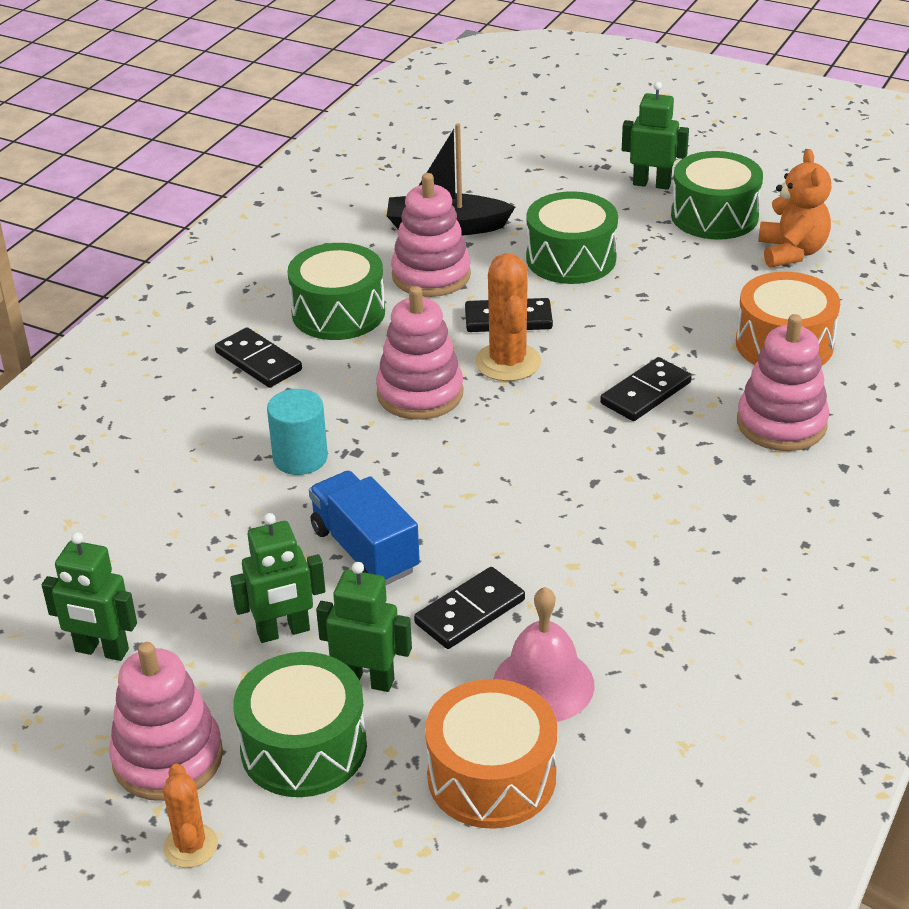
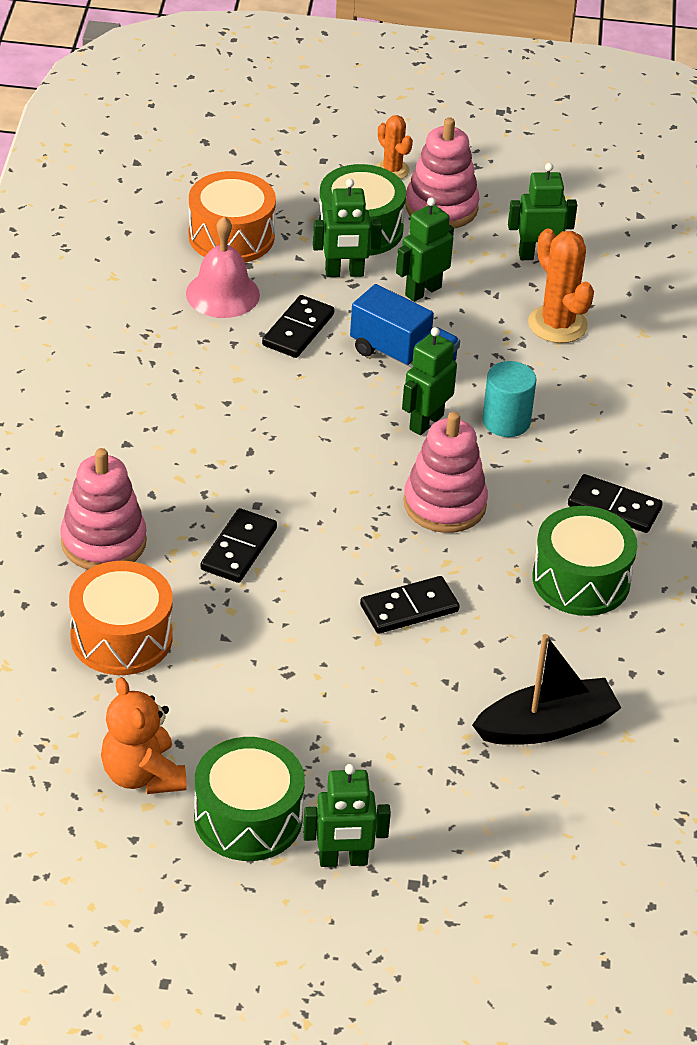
camera: 155 degrees right, 5 degrees up
(386, 474) = (426, 422): none -> green robot
(431, 275) = (520, 650): pink stacking toy -> none
(508, 362) = (383, 556): orange cactus -> orange cactus (557, 324)
(571, 259) = (385, 708): green drum -> none

